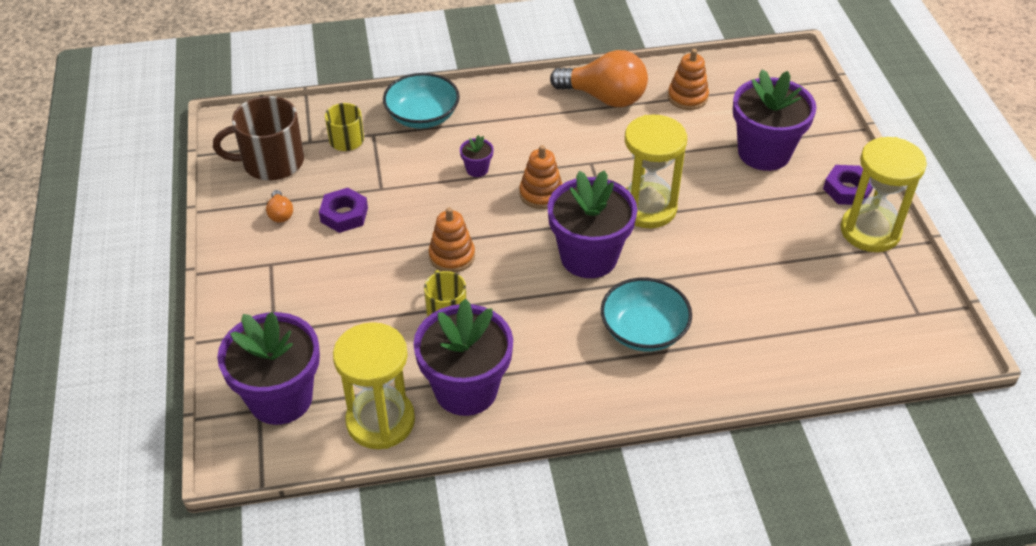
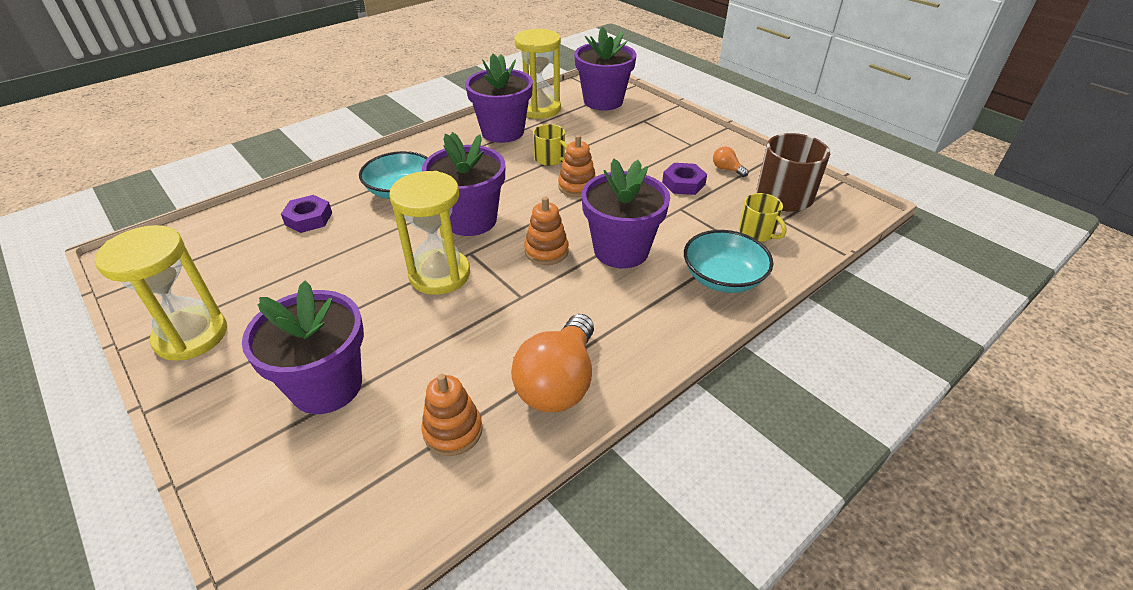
camera: 150 degrees right, 5 degrees down
(477, 169) = (621, 250): purple flower pot -> purple flower pot, size x2.40
(604, 97) = (558, 382): orange light bulb -> orange light bulb turned 60 degrees counterclockwise
(847, 189) = (214, 376): purple nut -> purple nut (309, 218)

